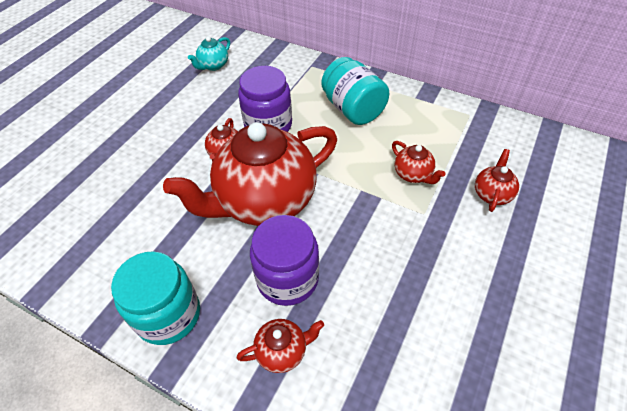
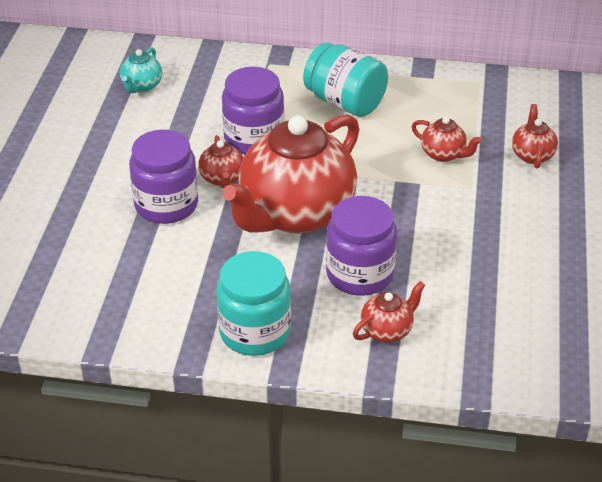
camera: 20 degrees left, 10 degrees down
(172, 167) = (166, 205): none -> purple jar

